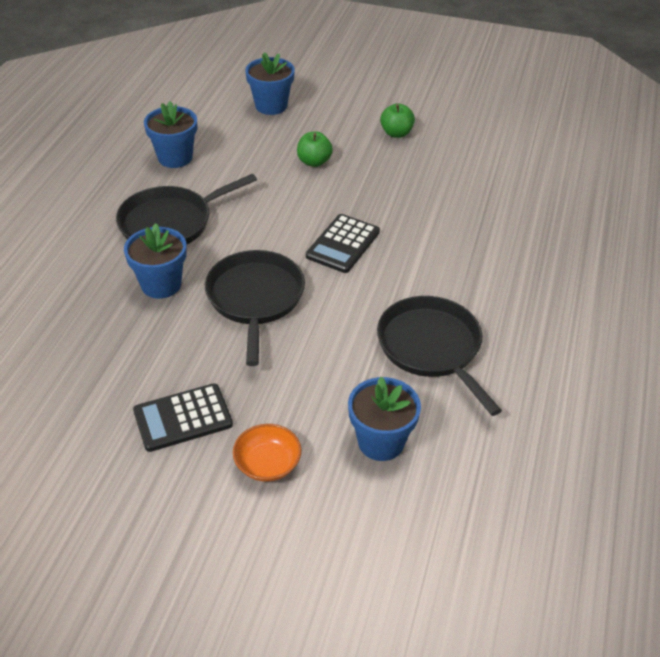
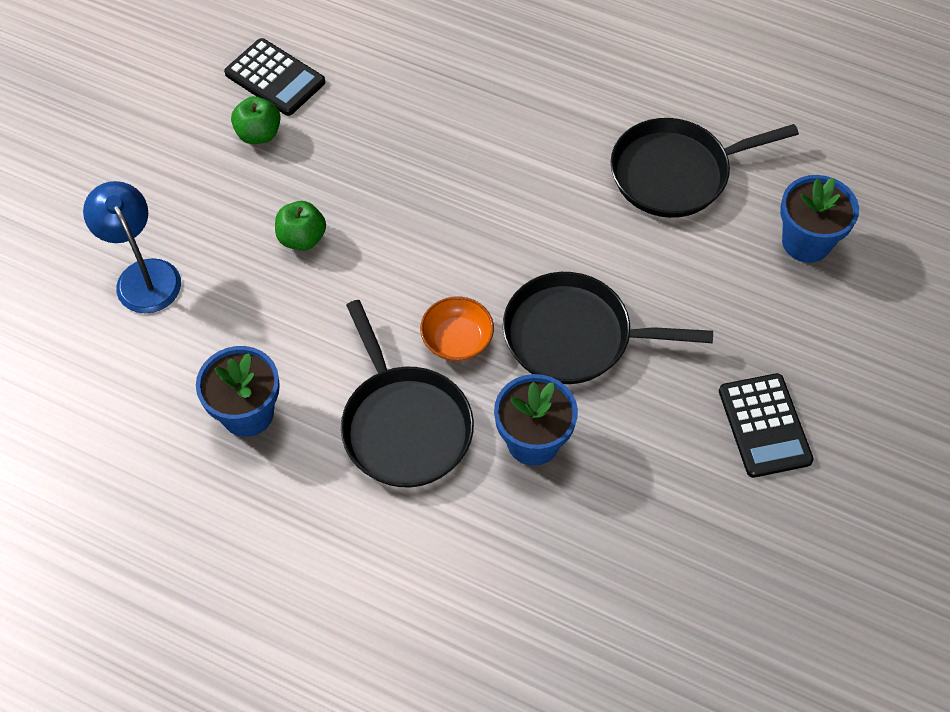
camera: 80 degrees left, 15 degrees up
(267, 464) = (832, 347): orange bowl -> orange bowl (457, 340)
(271, 106) = (143, 275): blue flower pot -> blue lamp
(343, 244) = (485, 230): black calculator -> black calculator (275, 78)

